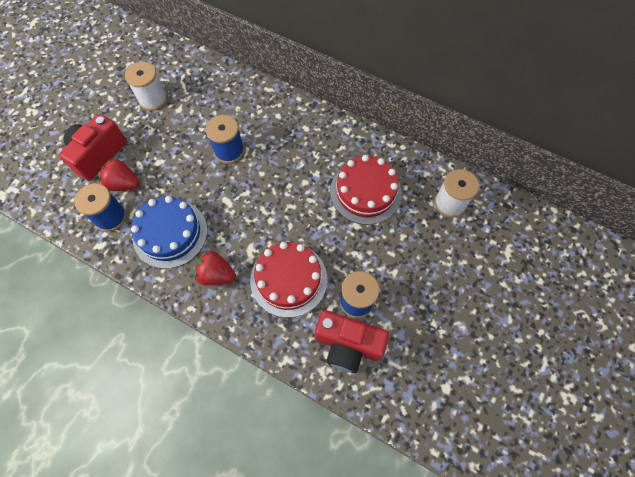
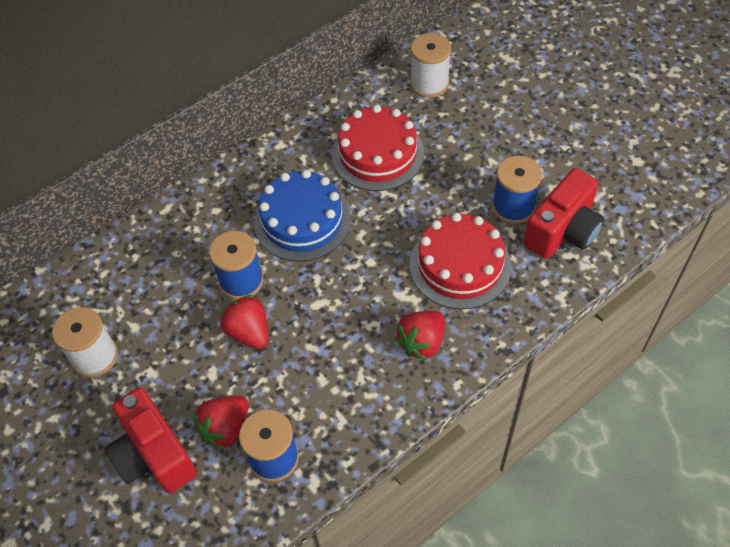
camera: 65 degrees left, 10 degrees down
(170, 233) = (336, 384): blue cake -> blue cake (302, 220)
(193, 170) = (249, 332): none -> red strawberry

